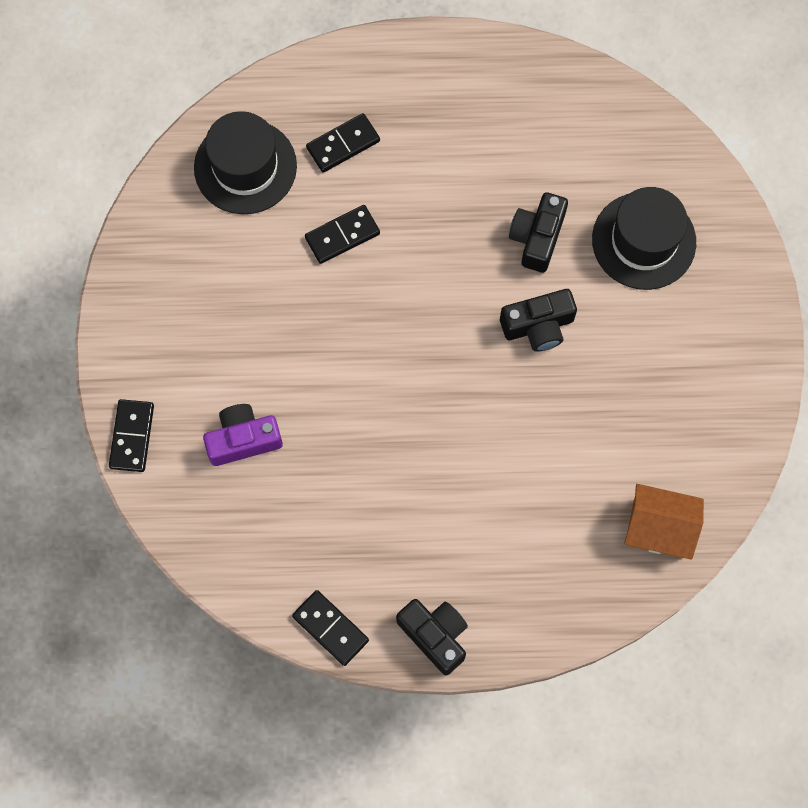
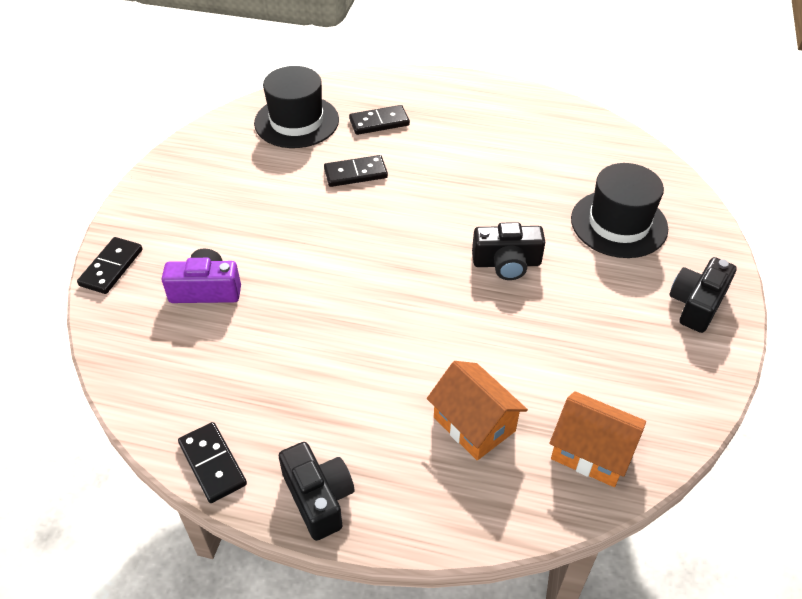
camera: 15 degrees right, 25 degrees down
(537, 237) = (522, 204): black camera -> black camera (696, 304)
(550, 527) = (474, 424): none -> orange house

